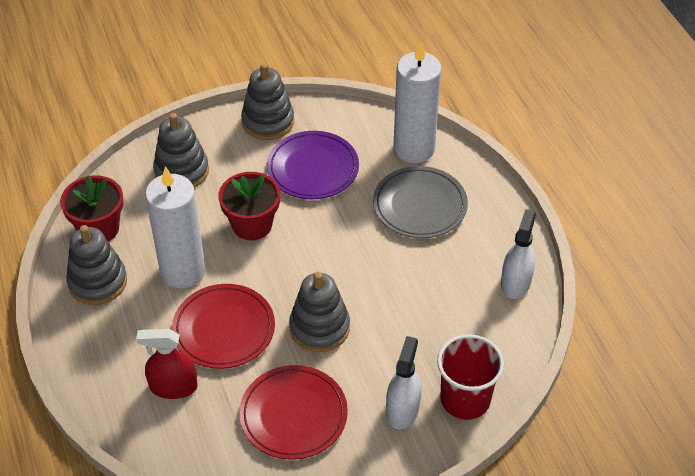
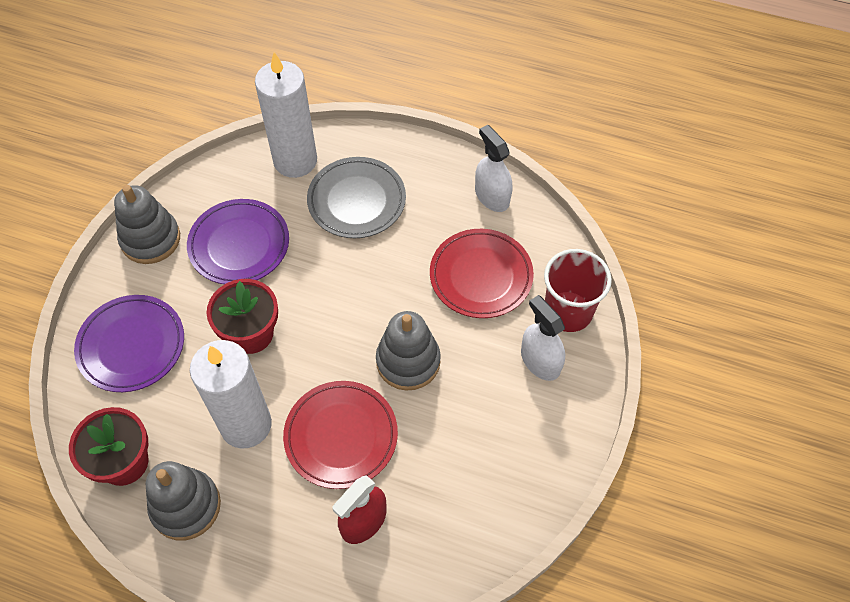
camera: 50 degrees left, 10 degrees up
(181, 171) = (131, 346): grey stacking toy -> purple plate
(293, 415) = (477, 445): red plate -> red plate (481, 276)

